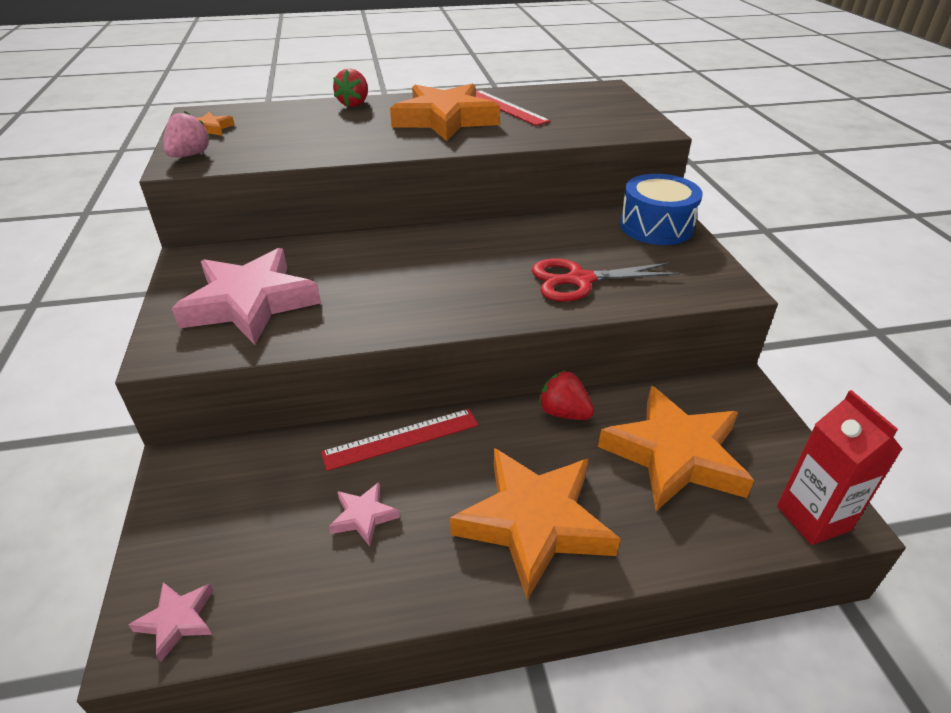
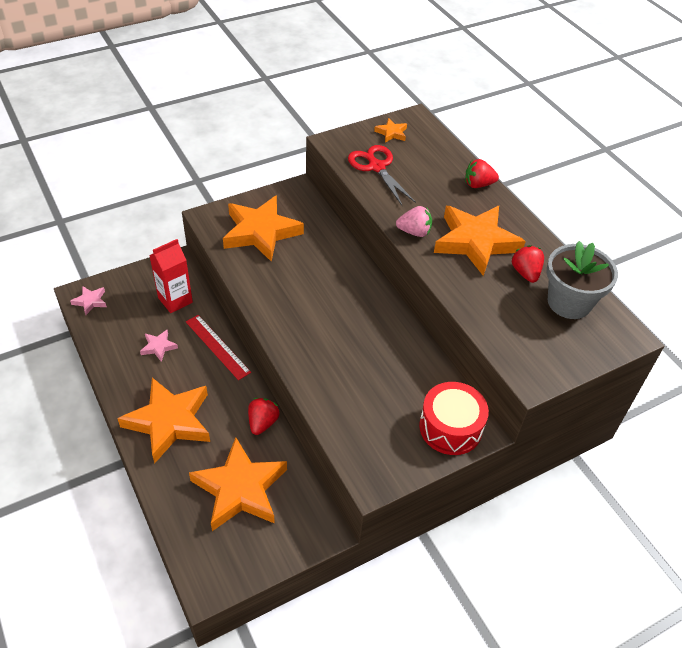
camera: 70 degrees right, 10 degrees up
(190, 155) = (348, 141): pink strawberry -> pink strawberry (414, 232)
(250, 303) = (261, 232): pink star -> orange star
(506, 107) = (525, 273): red ruler -> red strawberry
(556, 98) = (569, 302): none -> grey flower pot
(579, 280) = (345, 385): red scissors -> red scissors (376, 167)
(656, 226) = (450, 427): blue drum -> red drum
(813, 518) = (203, 570): red carton -> red carton (175, 300)

